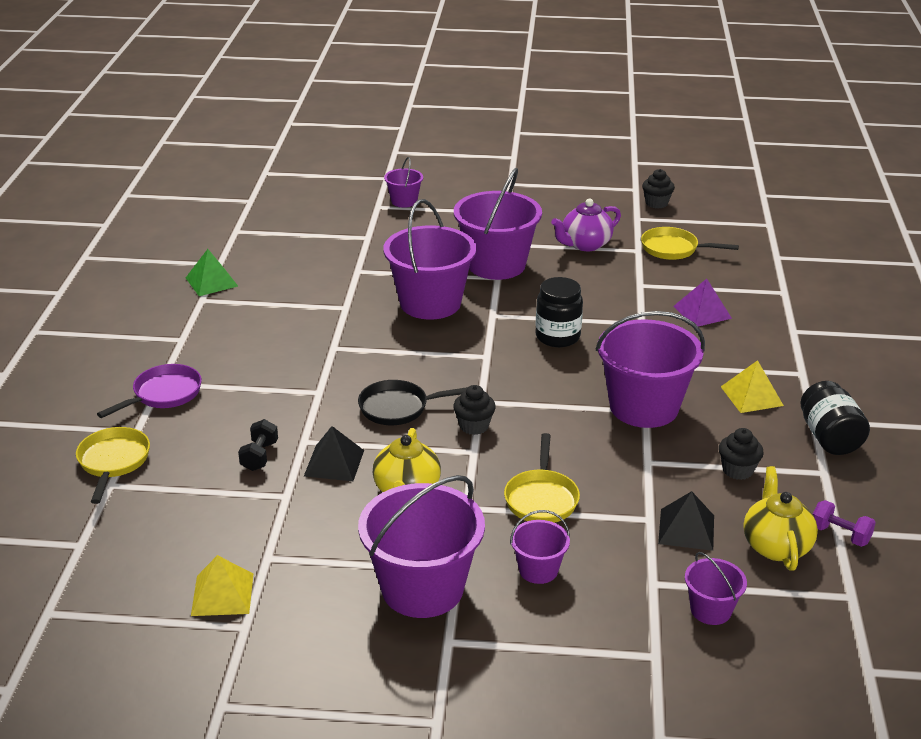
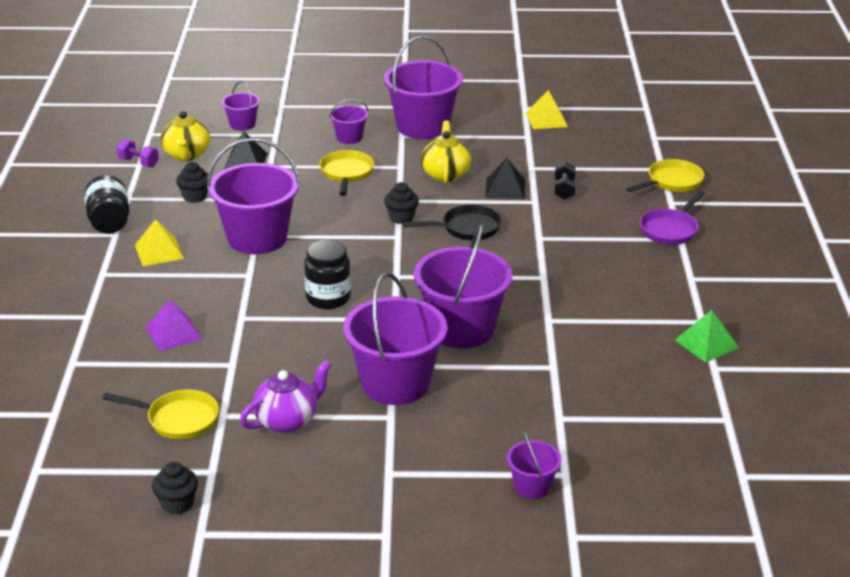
camera: 175 degrees right, 0 degrees up
(113, 462) = (672, 182): yellow pan -> yellow pan turned 120 degrees counterclockwise

